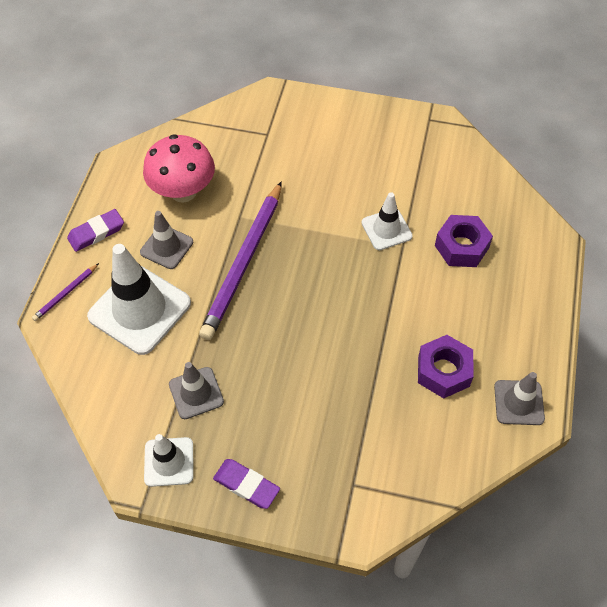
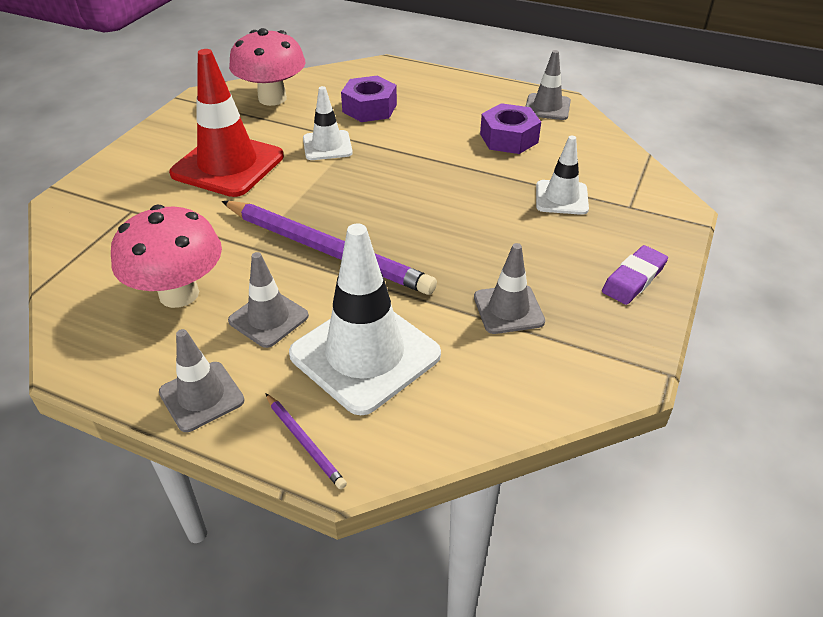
camera: 80 degrees left, 15 degrees down
(96, 233) = (201, 396): purple eraser -> grey traffic cone
(169, 462) = (604, 342): white traffic cone -> white traffic cone (561, 198)
(338, 171) = (228, 165): none -> red traffic cone
(453, 169) = (272, 98): none -> pink mushroom

